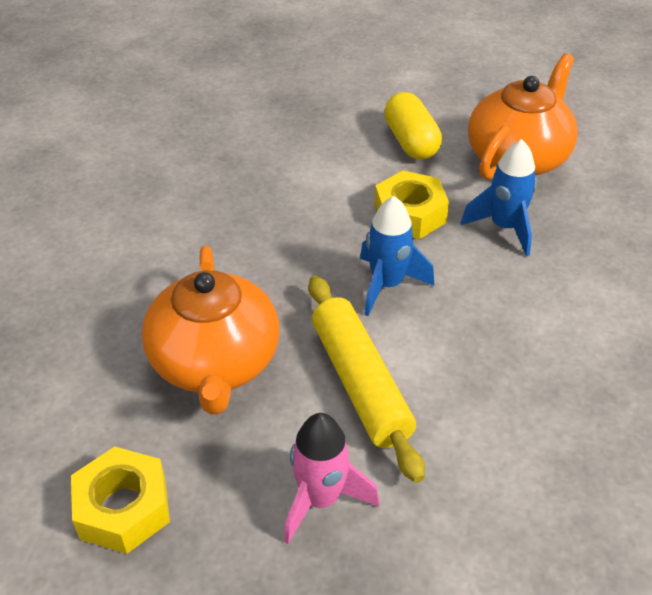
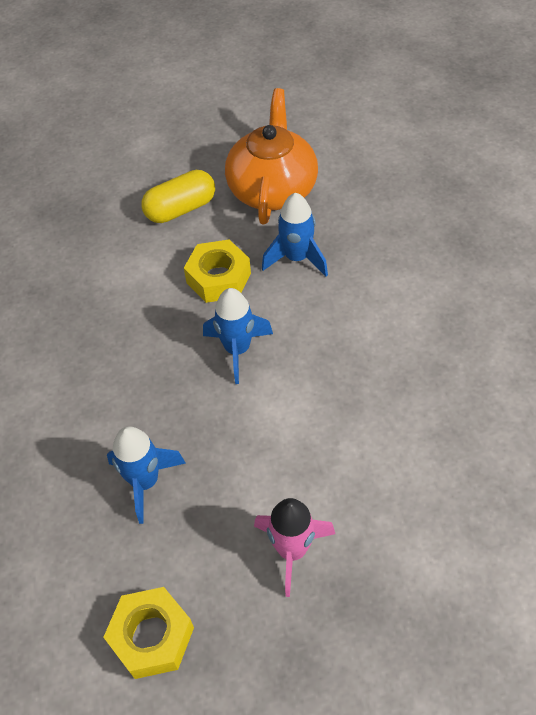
camera: 25 degrees left, 10 degrees up
(215, 363) = (145, 482): orange teapot -> blue rocket
(360, 383) = (266, 443): yellow rolling pin -> none
(411, 142) = (181, 209): yellow capsule -> yellow capsule turned 75 degrees counterclockwise

